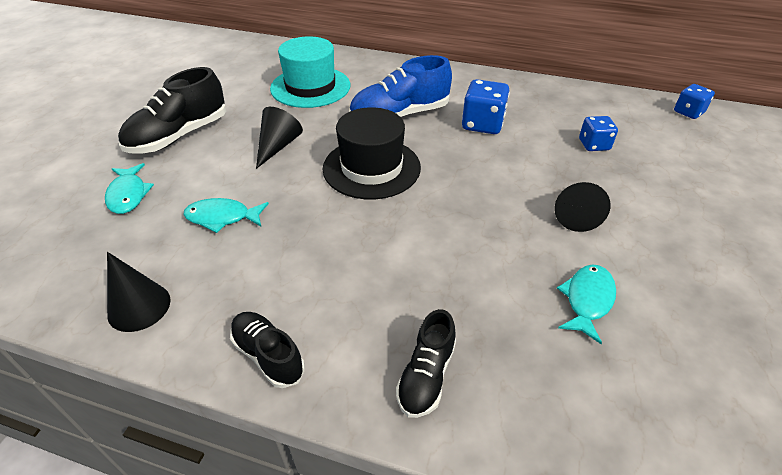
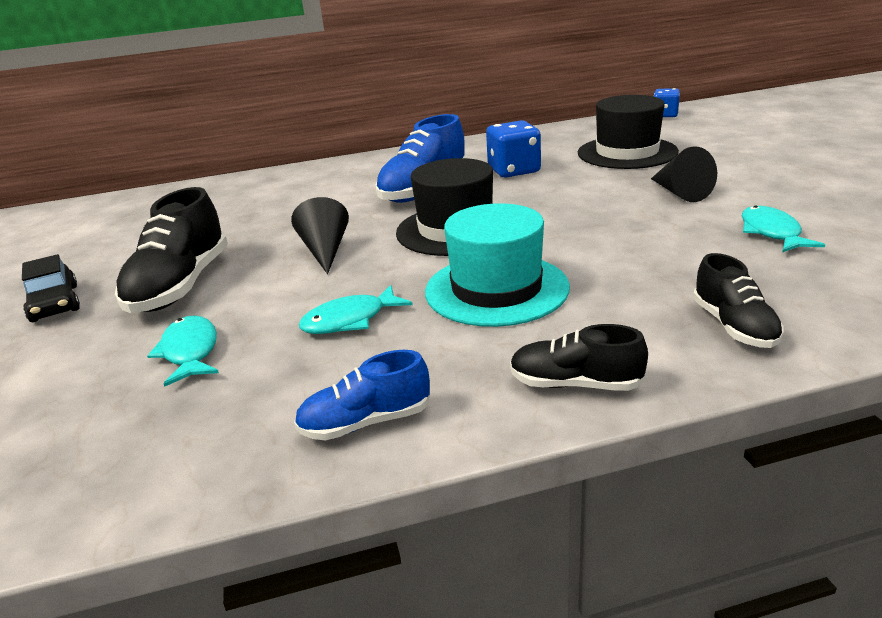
camera: 30 degrees left, 15 degrees down
(116, 118) = (55, 303): none -> black car
(128, 195) = (190, 352): turquoise fish -> turquoise fish turned 150 degrees counterclockwise
(139, 307) = (365, 422): black cone -> blue shoe
(310, 87) = (290, 202): turquoise hat -> turquoise hat (496, 289)
(594, 145) = (627, 153): blue dice -> black hat

